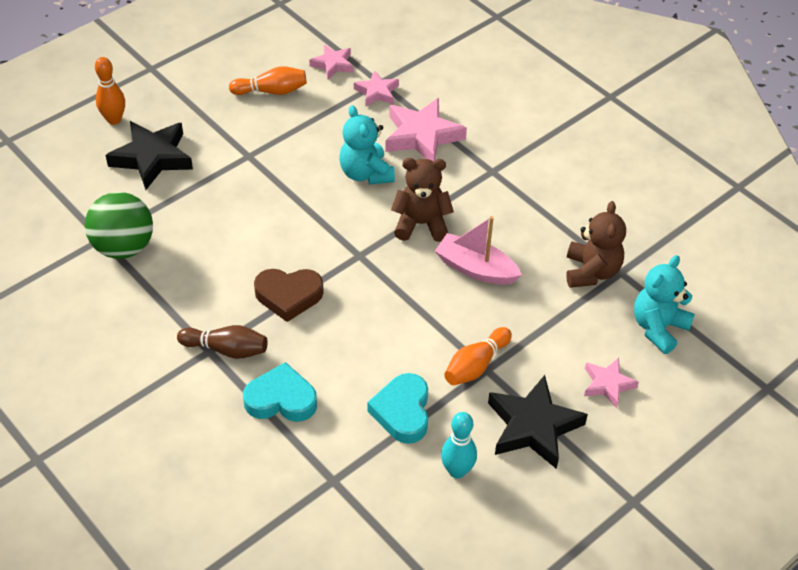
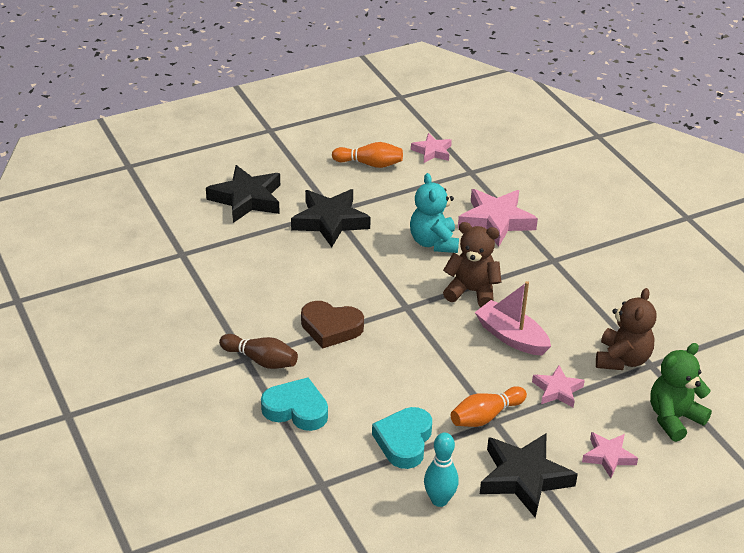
camera: 15 degrees right, 10 degrees down
(114, 120) = (224, 164): orange bowling pin -> none
(123, 247) = (198, 264): green ball -> none
(250, 169) = (330, 221): none -> black star
(377, 92) = (465, 179): pink star -> pink star (557, 390)
(658, 328) = (674, 418): turquoise teddy bear -> green teddy bear

